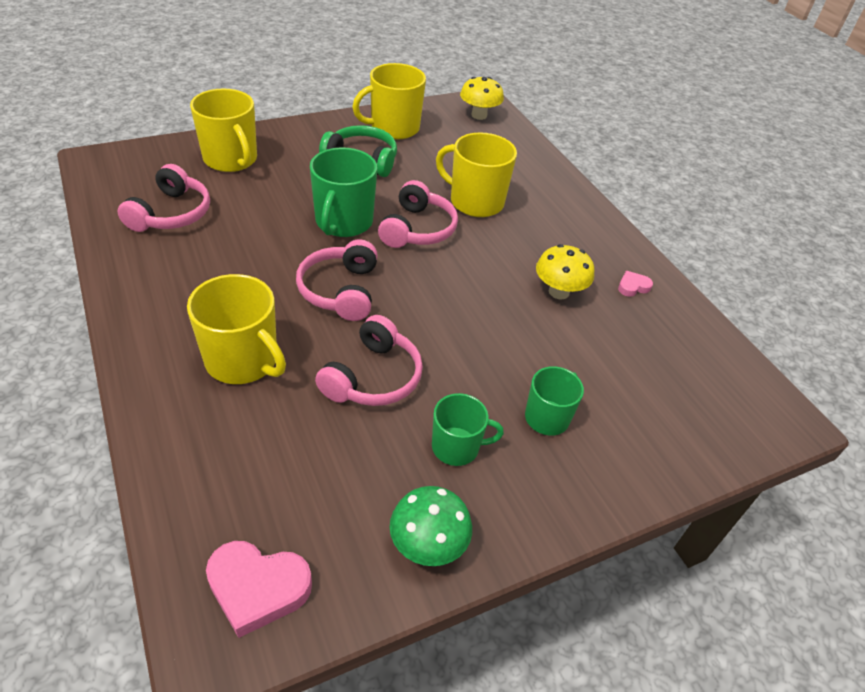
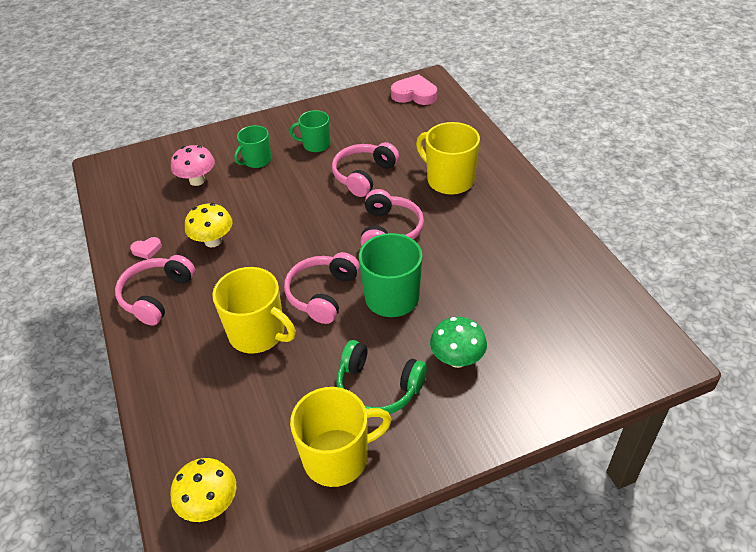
camera: 170 degrees left, 0 degrees up
(171, 213) = (554, 293): pink headphones -> pink headphones (156, 296)
(231, 159) = (526, 373): yellow mug -> none
(428, 545) = (337, 109): green mushroom -> green mushroom (457, 359)
(624, 383) = (197, 180): none -> pink mushroom

